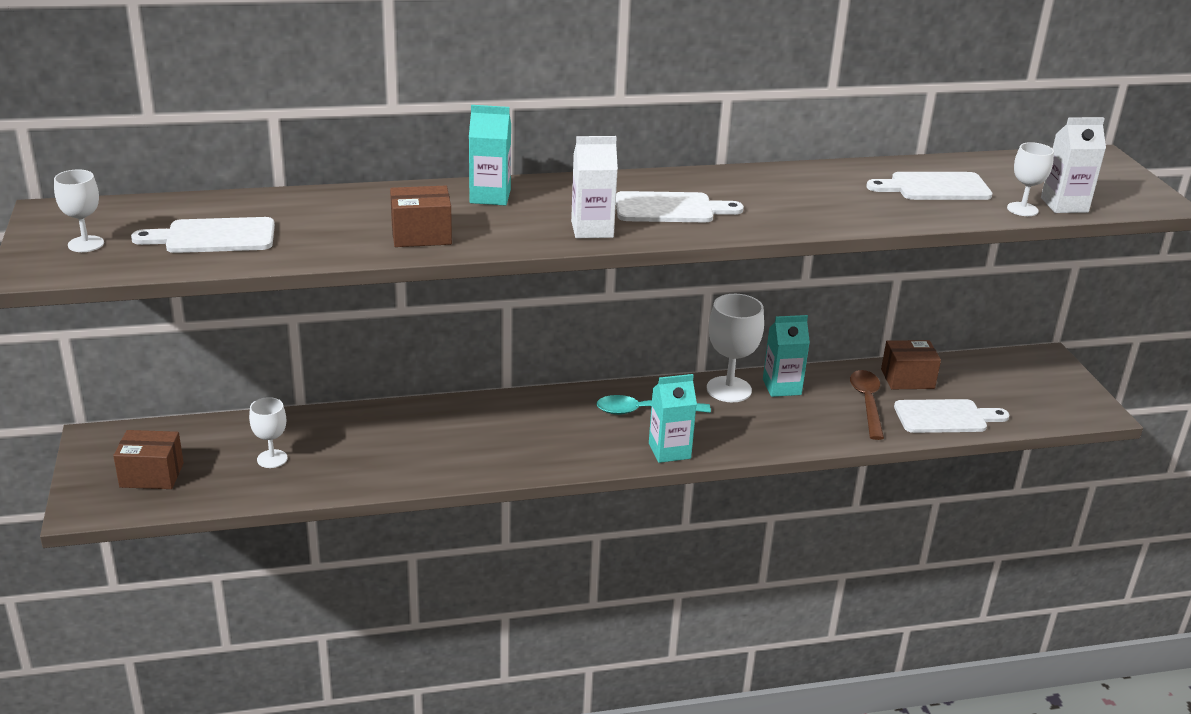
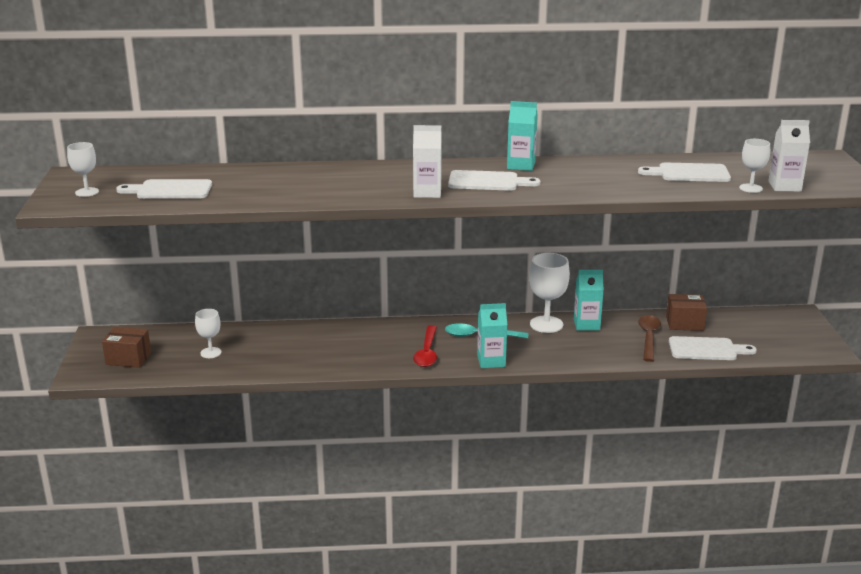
camera: 10 degrees right, 5 degrees down
(421, 235) = (308, 193): brown box -> none
(490, 196) = (363, 172): turquoise carton -> turquoise carton (521, 165)
(579, 442) = (427, 352): none -> red spoon

